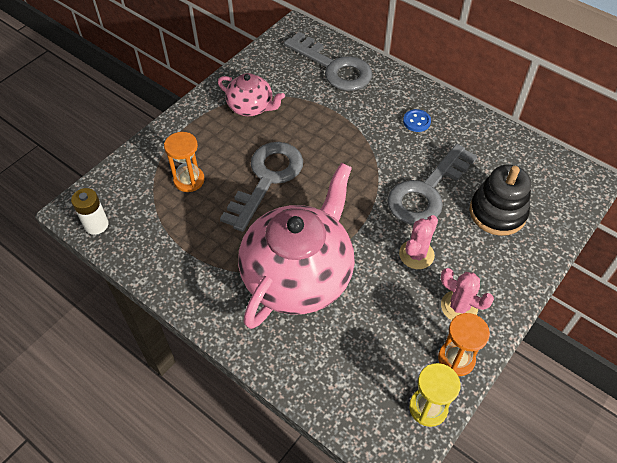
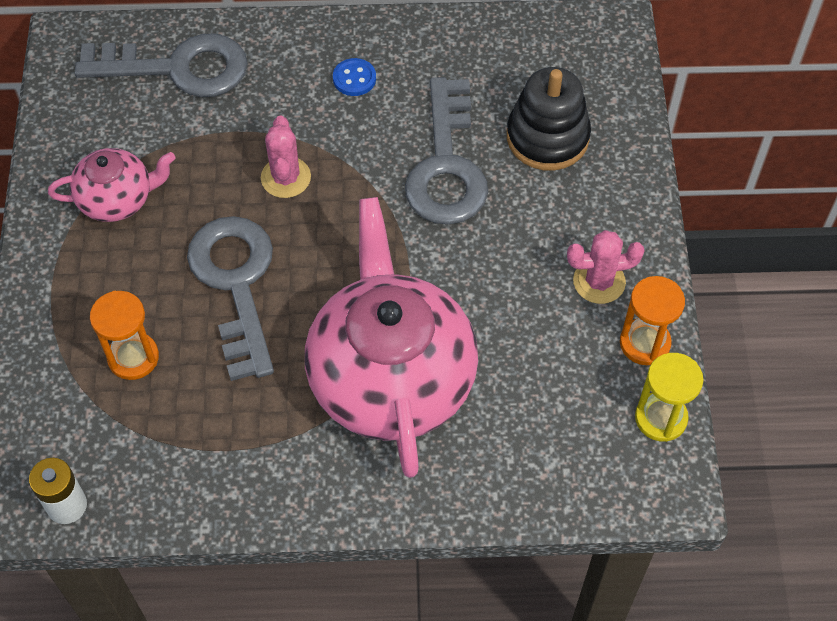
camera: 40 degrees left, 5 degrees up
(416, 254) = (502, 253): pink cactus -> pink cactus (286, 177)

